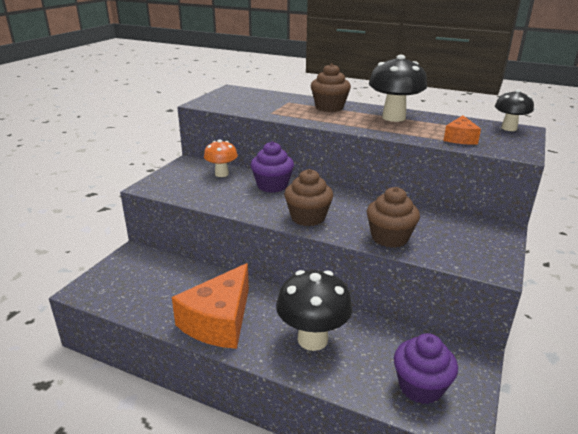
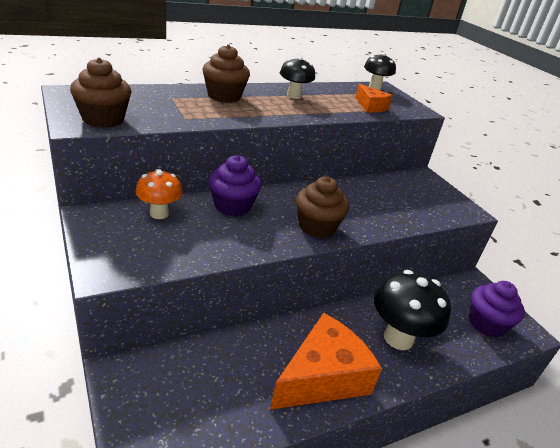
camera: 55 degrees left, 5 degrees up
(219, 321) = (322, 377): orange cheese -> orange cheese turned 105 degrees counterclockwise
(389, 238) = (391, 216): brown cupcake -> brown cupcake (103, 119)
(393, 117) = (294, 96): black mushroom -> black mushroom, size x0.61

